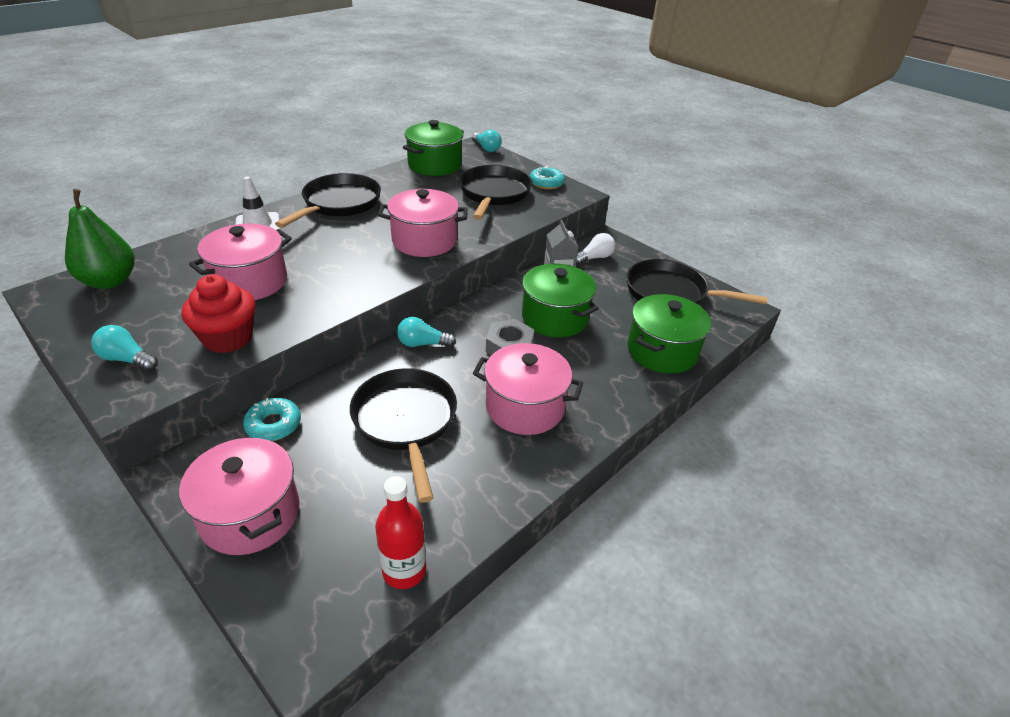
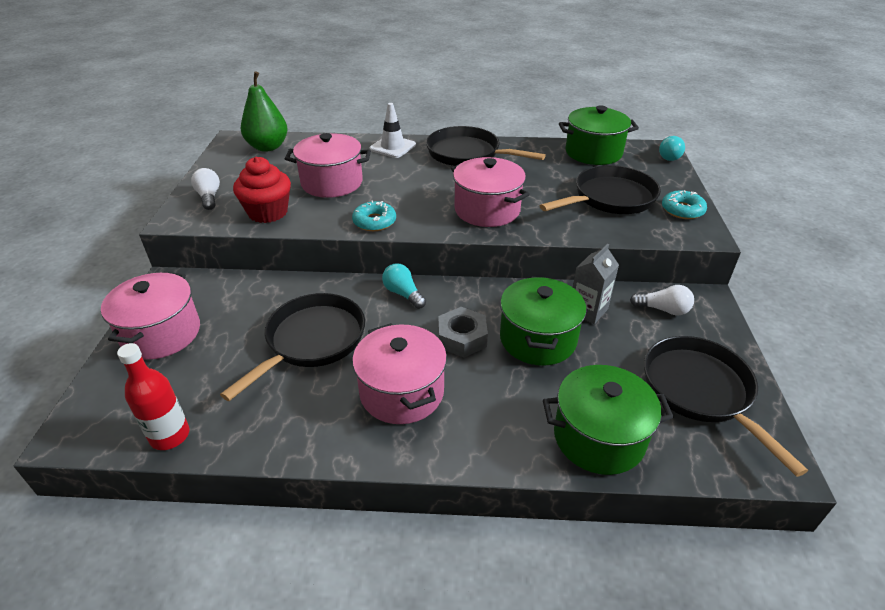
camera: 50 degrees right, 0 degrees up
(127, 359) = (209, 197): turquoise light bulb -> white light bulb
(273, 425) = (245, 288): turquoise donut -> turquoise donut (374, 222)
(339, 204) = (468, 154): black pan -> black pan turned 135 degrees counterclockwise

